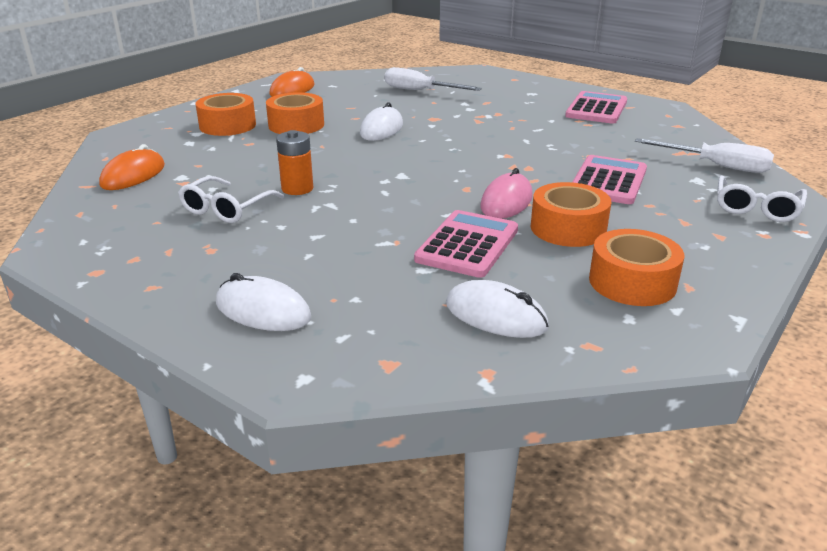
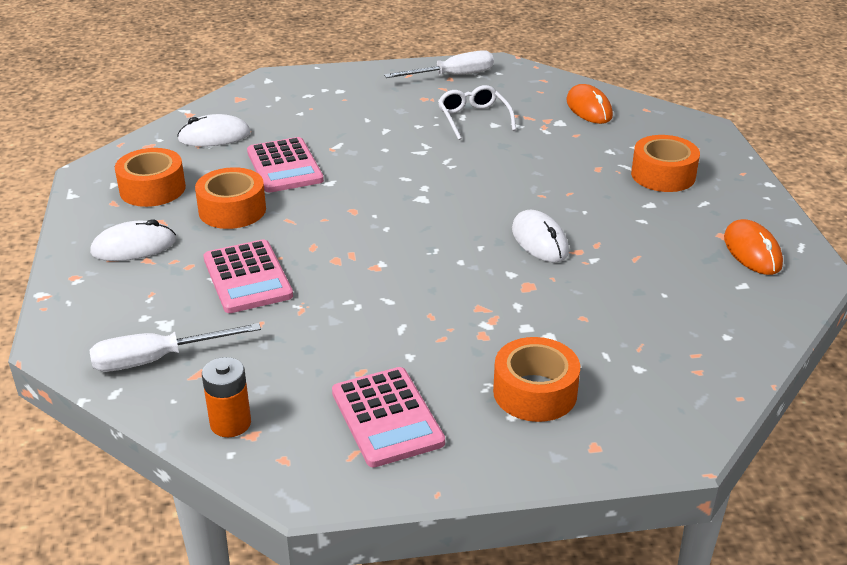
camera: 135 degrees right, 5 degrees up
(263, 310) = (334, 89): white mouse -> white mouse (134, 247)
(296, 125) = (617, 205): orange tape -> orange tape (535, 392)
(297, 188) = (466, 151): orange battery -> orange battery (230, 423)
(420, 91) = (638, 332): white screwdriver -> white screwdriver (452, 76)
(506, 201) = (305, 212): pink mouse -> none
(756, 208) = (91, 308): white glasses -> none

